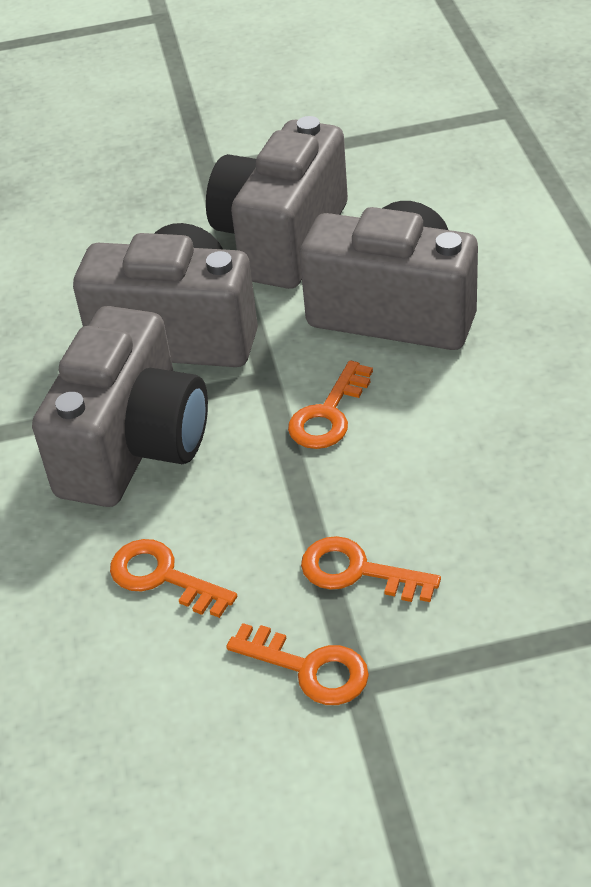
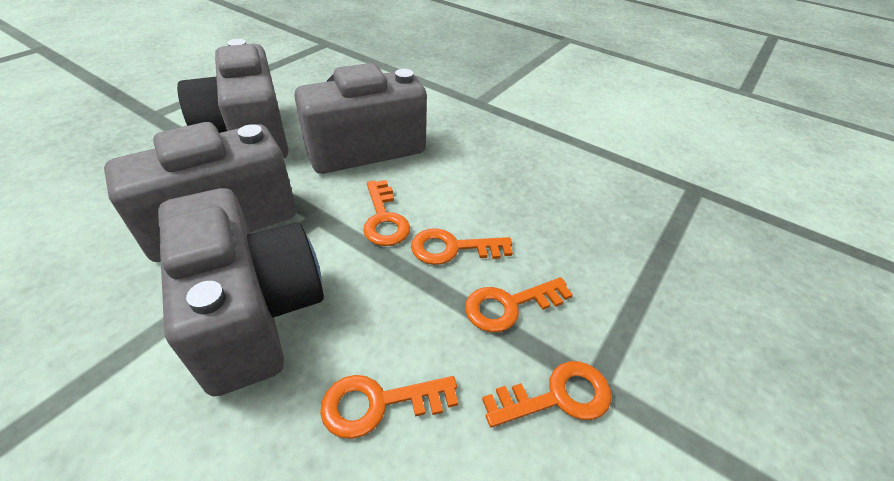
camera: 50 degrees left, 0 degrees up
(366, 484) = (453, 248): none -> orange key

